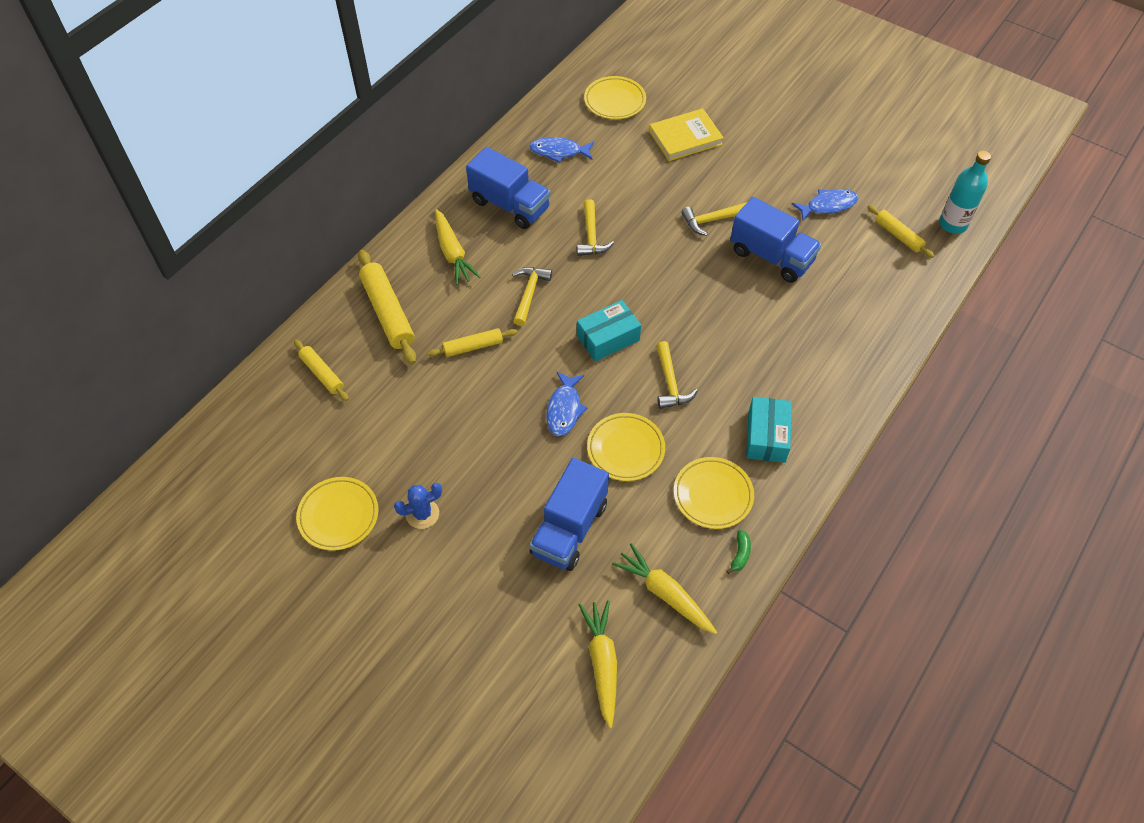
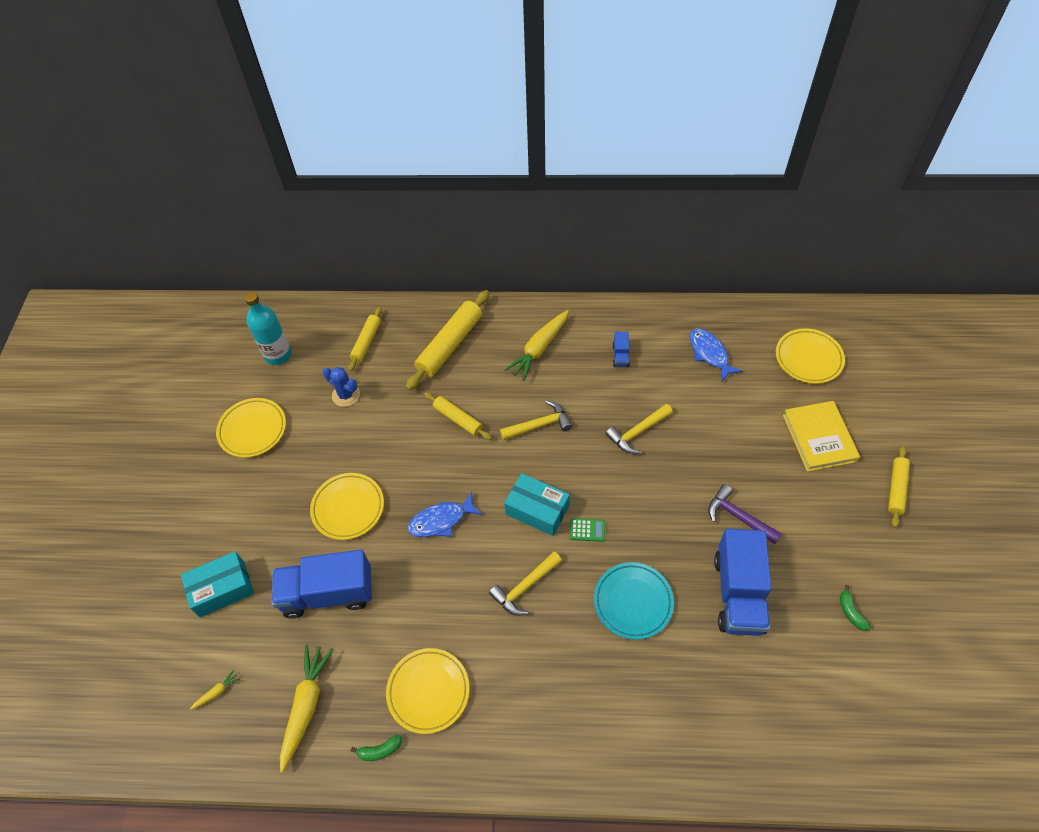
camera: 60 degrees right, 0 degrees up
(422, 514) = (284, 481): blue cactus -> blue cactus (346, 395)
(510, 205) = (620, 356): blue truck -> blue truck, size x0.42
(602, 663) = (217, 692): yellow carrot -> yellow carrot, size x0.44
(625, 449) = (431, 591): yellow plate -> yellow plate (348, 508)
(651, 315) = (587, 530): none -> green calculator
(685, 138) = (819, 438): yellow book -> yellow book turned 45 degrees clockwise
(711, 220) = (738, 517): yellow hammer -> purple hammer
(733, 321) = (633, 602): none -> turquoise plate
(766, 436) = (522, 705): turquoise box -> turquoise box (222, 589)
(828, 205) = (851, 612): blue fish -> green banana
(898, 235) = (873, 705): yellow rolling pin -> yellow rolling pin (896, 489)
(952, 224) = (942, 758): turquoise bottle -> turquoise bottle (278, 355)

